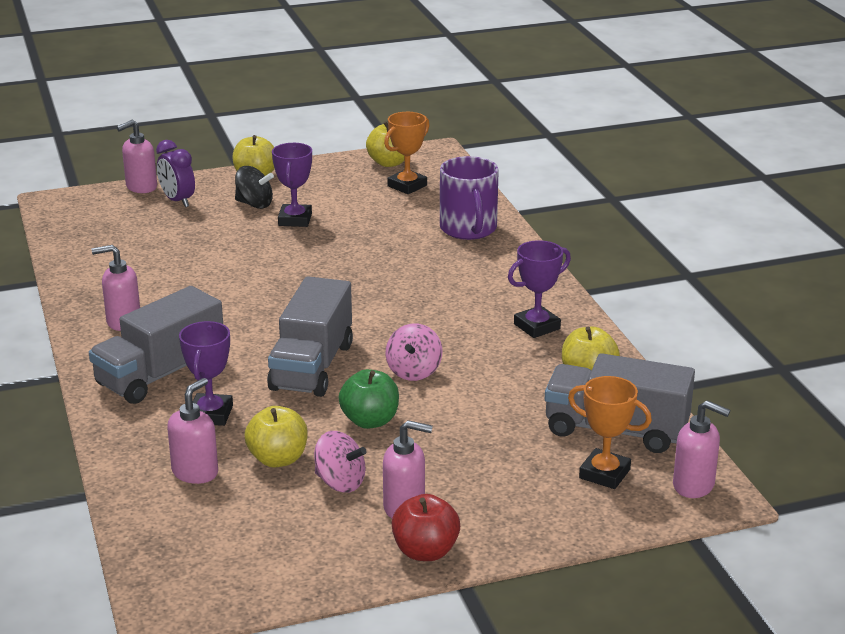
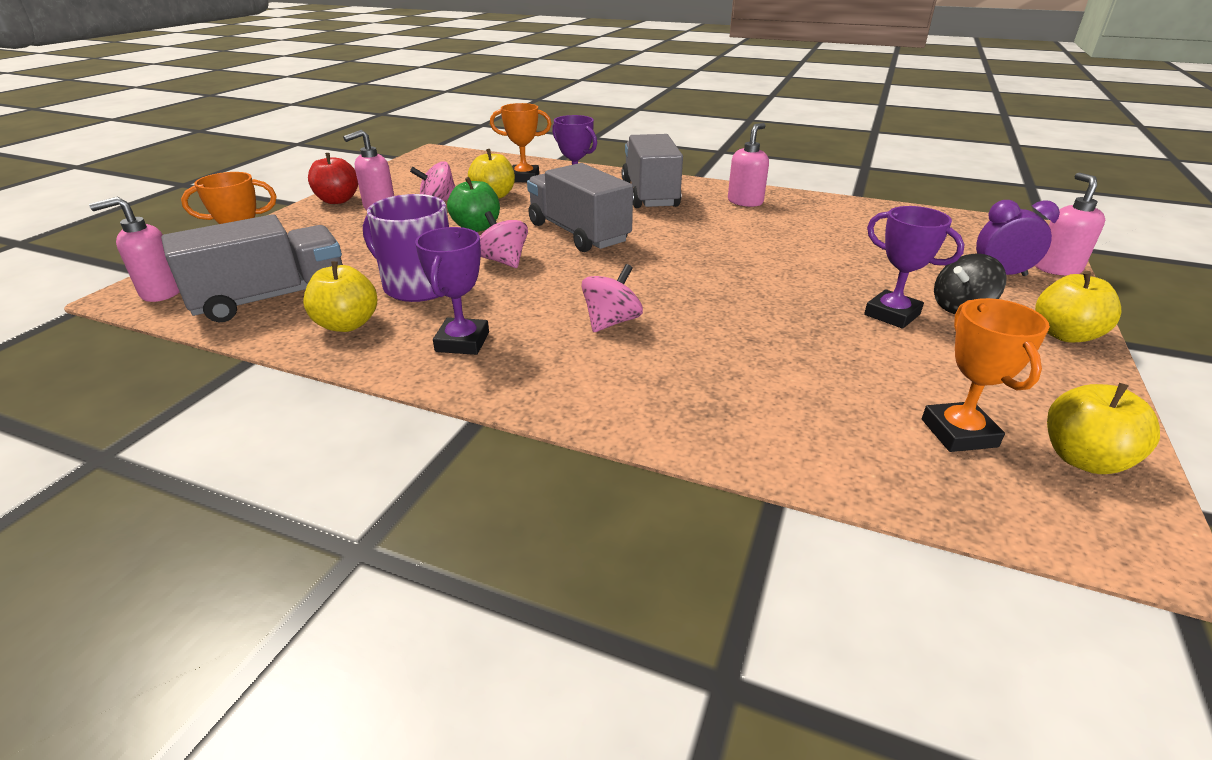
camera: 130 degrees right, 5 degrees up
(195, 472) = (524, 178): pink soap dispenser -> orange trophy
(437, 293) = (611, 322): none -> pink spinning top
(468, 229) = (748, 414): purple mug -> purple mug (418, 286)

